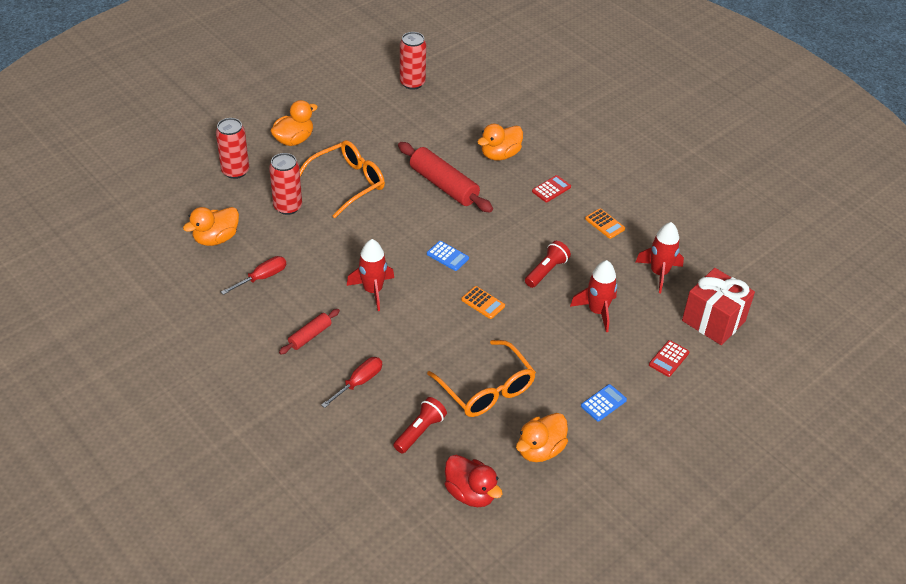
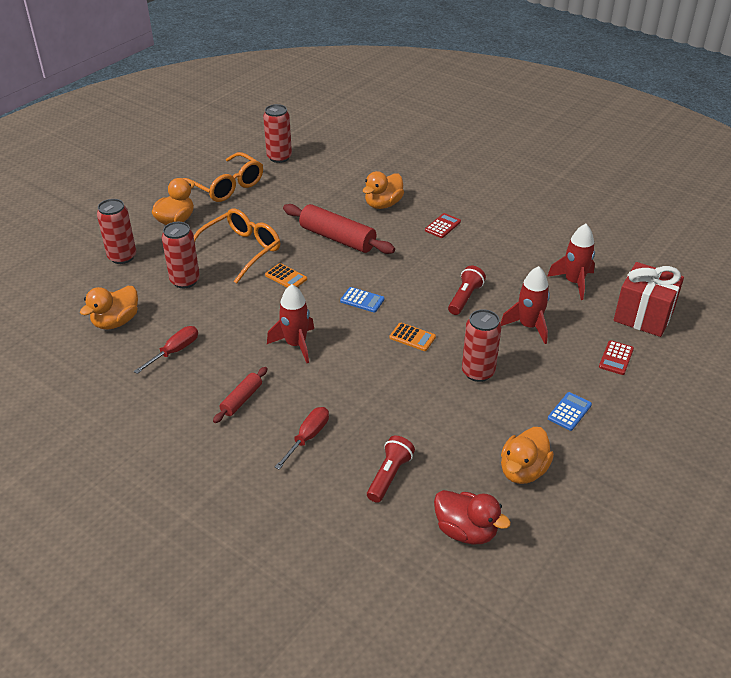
camera: 10 degrees left, 5 degrees down
(487, 389) = (445, 420): orange glasses -> orange glasses (227, 186)
(532, 349) = (478, 372): none -> red can
(604, 224) = (505, 248): orange calculator -> orange calculator (286, 277)

